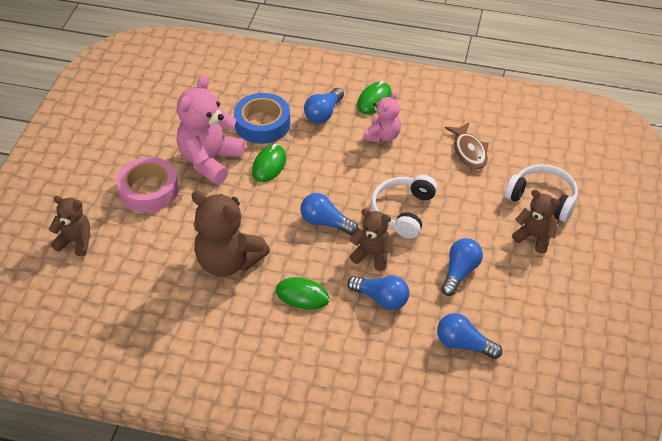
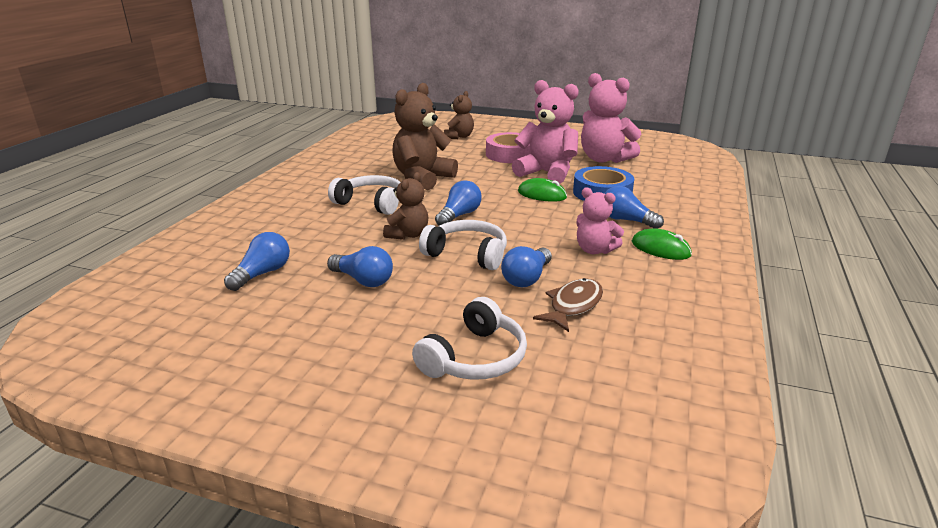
camera: 95 degrees right, 20 degrees down
(166, 116) = (604, 159): none -> pink teddy bear
(302, 295) = (371, 203): green mouse -> white headphones
(381, 299) = (348, 236): blue light bulb -> blue light bulb (527, 278)
(469, 151) = (573, 306): brown fish -> brown fish turned 135 degrees clockwise
(534, 237) = (401, 341): brown teddy bear -> none

